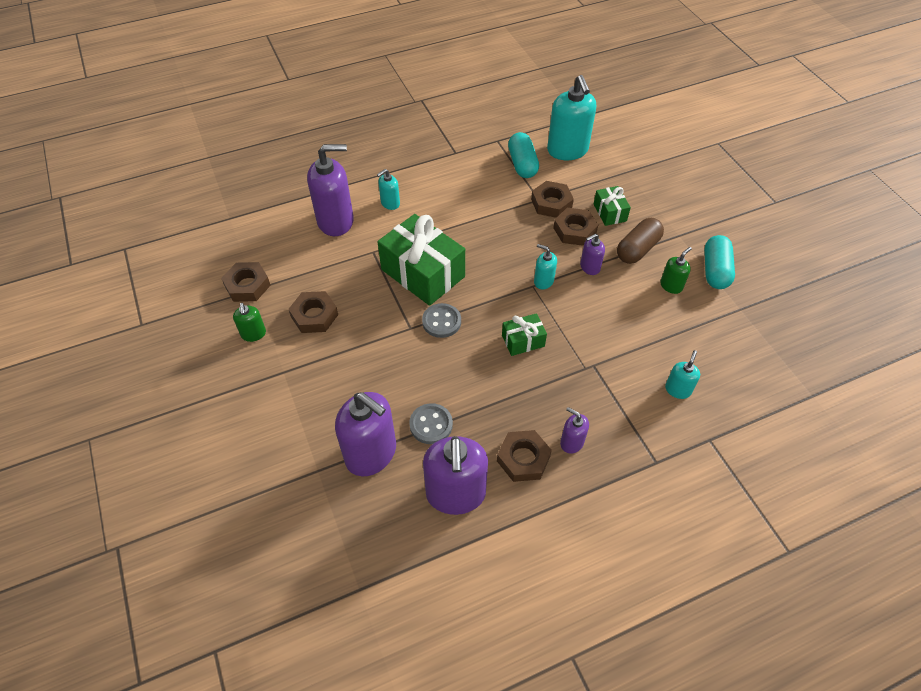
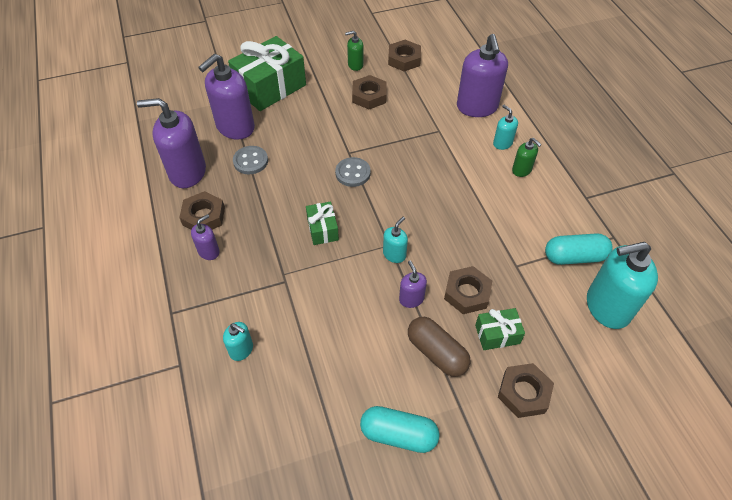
camera: 95 degrees right, 0 degrees up
(422, 273) = (411, 163): green gift -> green gift (270, 87)
(551, 203) = (510, 277): brown nut -> brown nut (524, 393)
(671, 286) = (378, 376): green soap dispenser -> green soap dispenser (521, 170)

